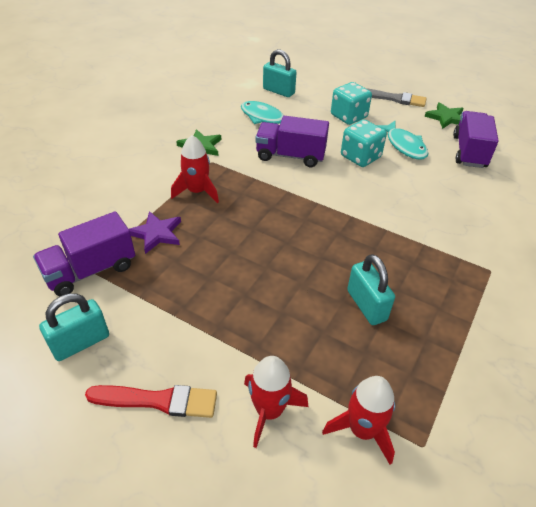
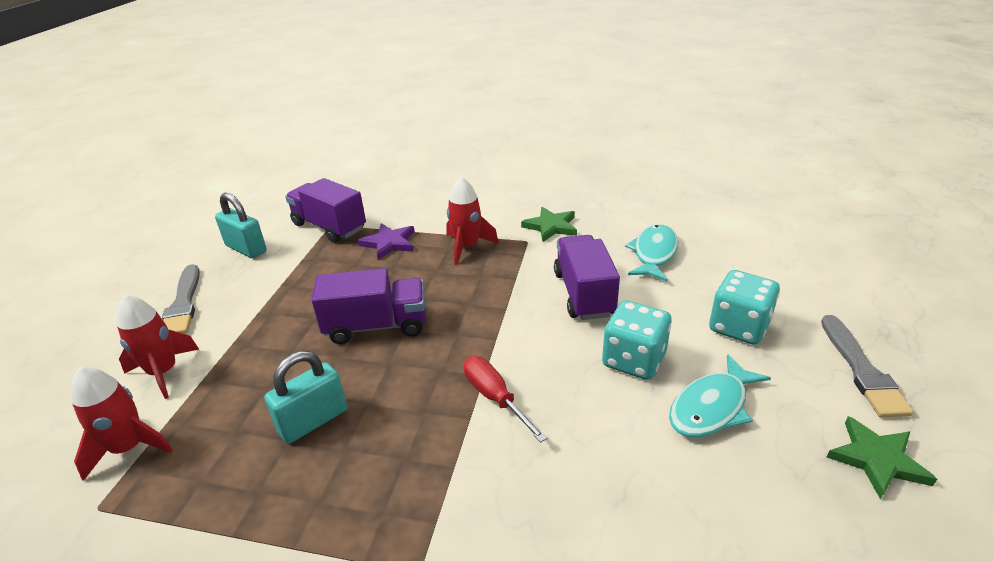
camera: 75 degrees right, 10 degrees down
(158, 400) = (183, 304): red brush -> grey brush
(278, 91) = (736, 248): turquoise padlock -> none
(373, 215) = (495, 398): none -> red screwdriver
(469, 152) = (777, 512): purple truck -> purple truck (376, 326)

